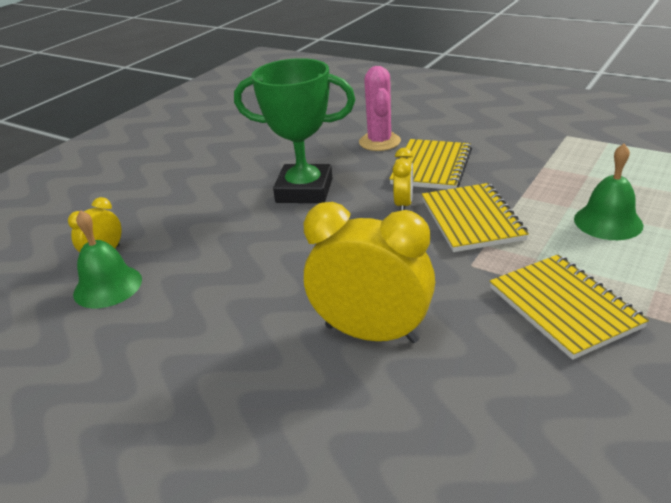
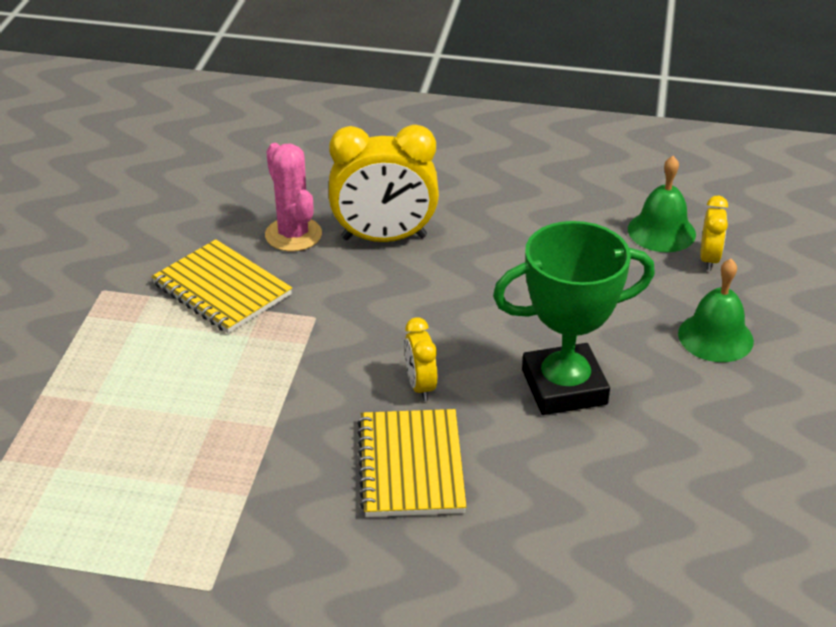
camera: 155 degrees right, 5 degrees up
(379, 142) = (520, 516): pink cactus -> pink cactus (293, 235)
(471, 219) = (328, 376): yellow notebook -> none
(608, 222) = (168, 401): green bell -> green bell (715, 337)

